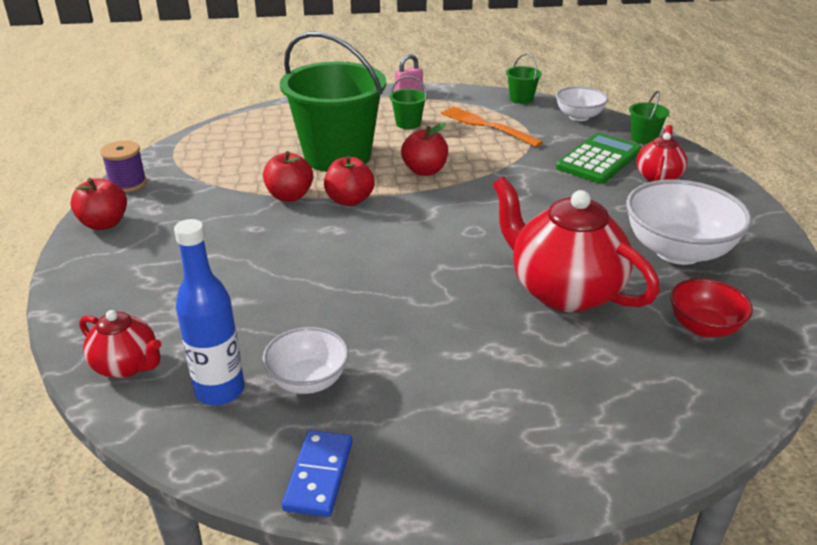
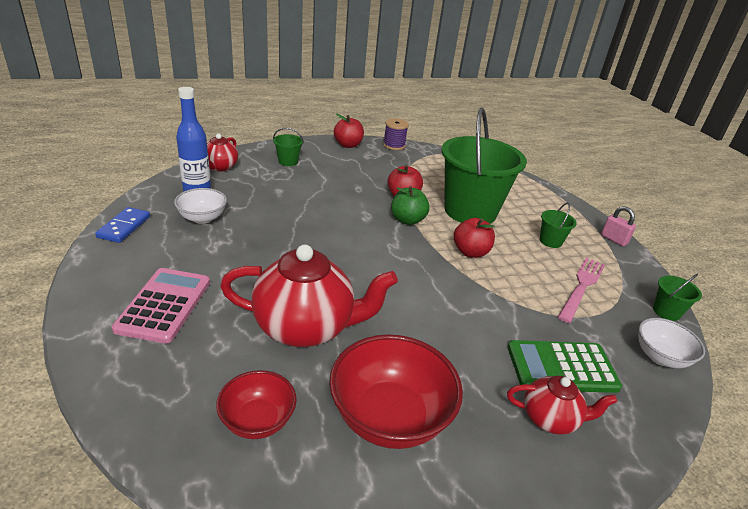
camera: 75 degrees right, 0 degrees up
(319, 475) = (124, 227): blue domino -> blue domino turned 75 degrees counterclockwise
(349, 200) = (407, 220): red apple -> green apple
(487, 126) = (582, 287): orange fork -> pink fork
(531, 407) = (164, 305): none -> pink calculator
(564, 291) = (305, 327): red teapot -> red teapot turned 60 degrees clockwise
(599, 159) = (561, 367): green calculator -> green calculator turned 150 degrees clockwise
(643, 138) = (646, 415): green bucket -> green bucket (288, 161)
(678, 251) = (390, 417): white bowl -> red bowl

